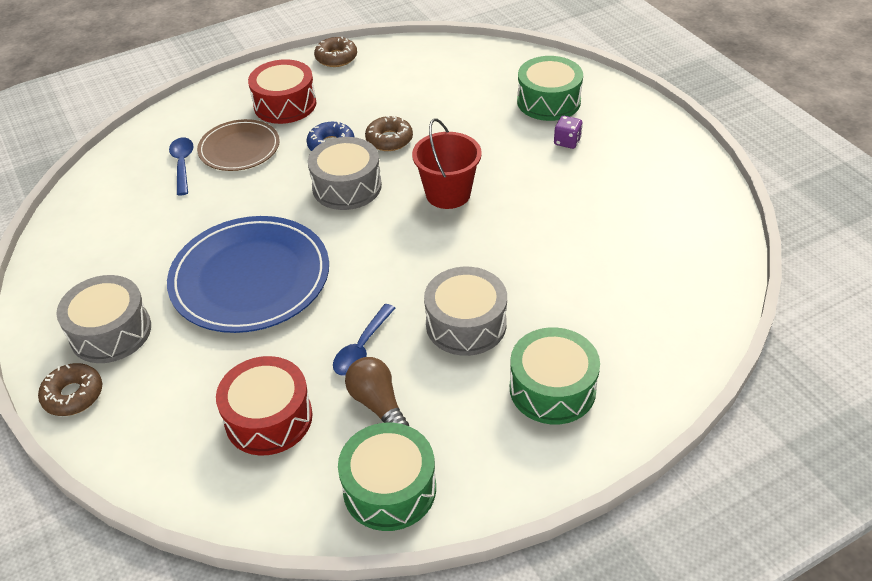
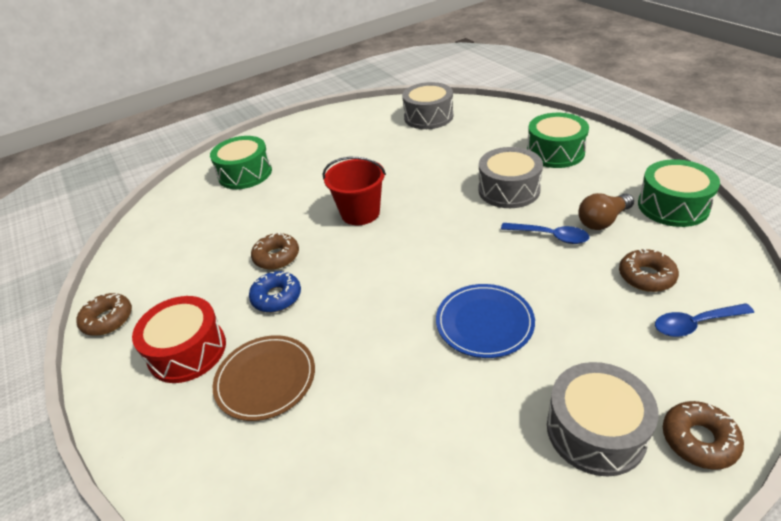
camera: 90 degrees left, 5 degrees down
(182, 165) = (288, 435): blue spoon -> blue spoon (695, 324)
(250, 278) = (484, 322): blue plate -> blue plate, size x0.59
(268, 418) = (646, 276): red drum -> brown donut
(347, 186) = (346, 275): grey drum -> grey drum (428, 117)
(567, 141) = (301, 162): purple dice -> none

